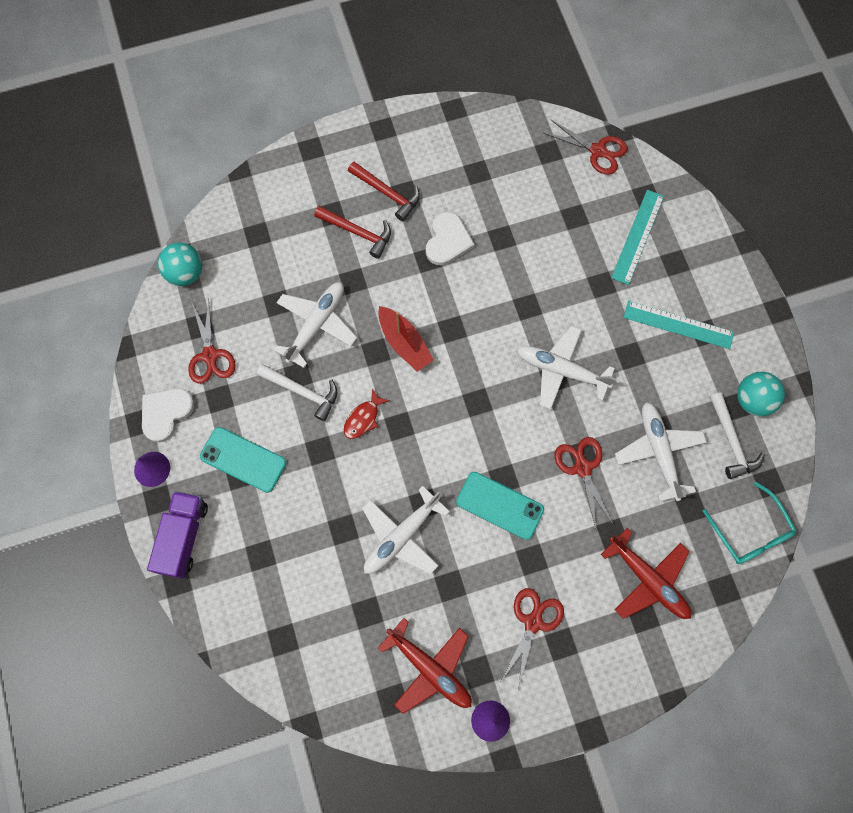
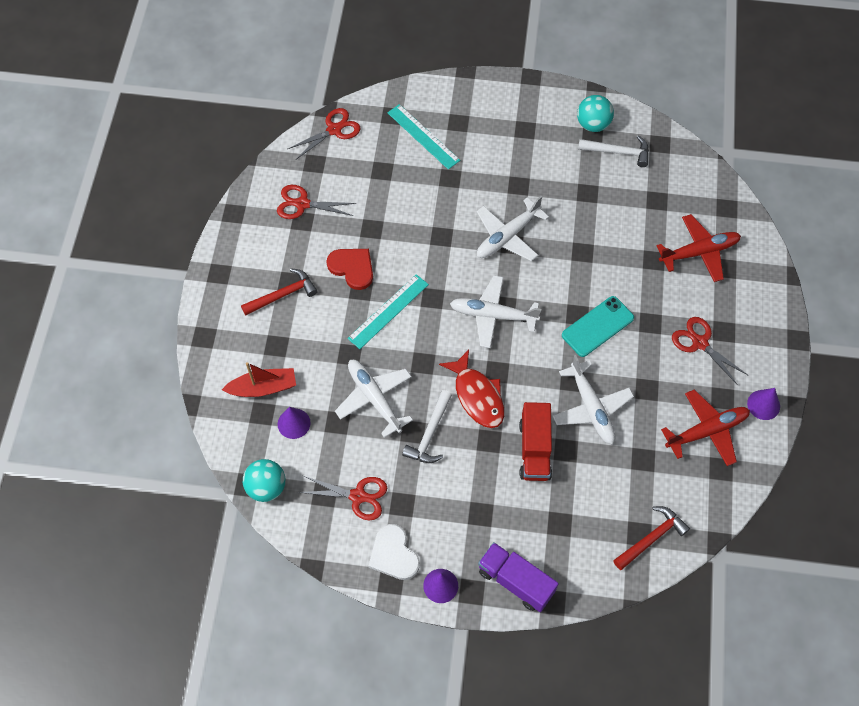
camera: 65 degrees left, 10 degrees down
(243, 459) = (468, 505): turquoise phone -> none
(259, 266) = (294, 423): none -> purple cone
(302, 391) = (430, 433): white hammer -> white hammer turned 150 degrees clockwise
(329, 498) = (534, 449): none -> red truck
(357, 232) = (306, 332): red hammer -> red hammer (651, 538)
(363, 418) = (477, 396): red fish -> red fish, size x1.71
(404, 343) = (426, 338): red boat -> red boat (263, 388)
(448, 240) = (352, 268): white heart -> red heart
(582, 467) = (593, 257): red scissors -> red scissors (302, 204)
(659, 452) = (605, 201): white plane -> white plane (493, 315)
(678, 324) = (510, 143): turquoise ruler -> turquoise ruler (388, 311)
(750, 532) = (691, 172): turquoise glasses -> none

